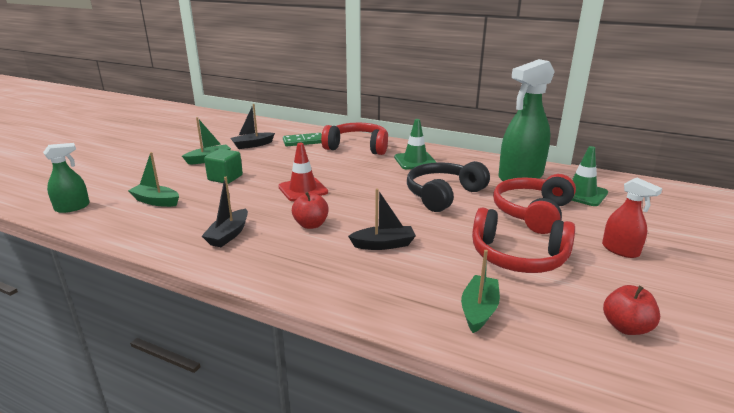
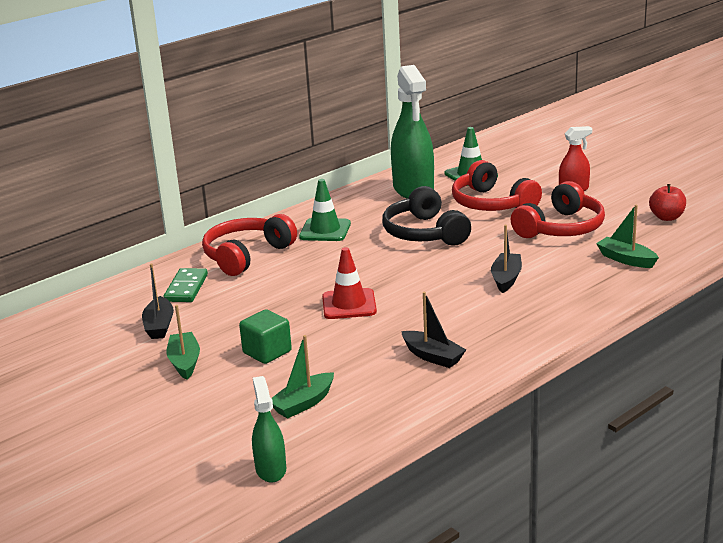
camera: 65 degrees left, 0 degrees up
(311, 225) = (441, 309): red apple -> none

